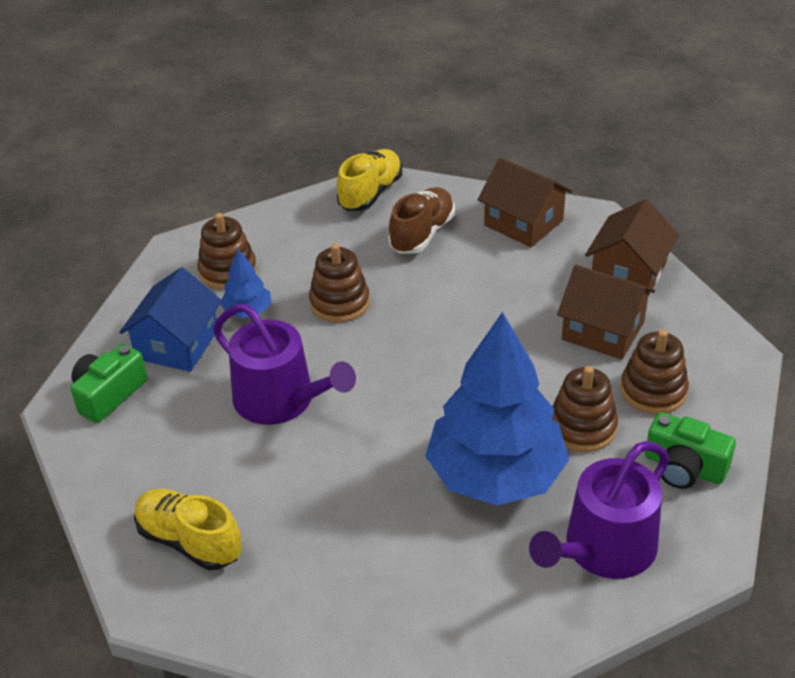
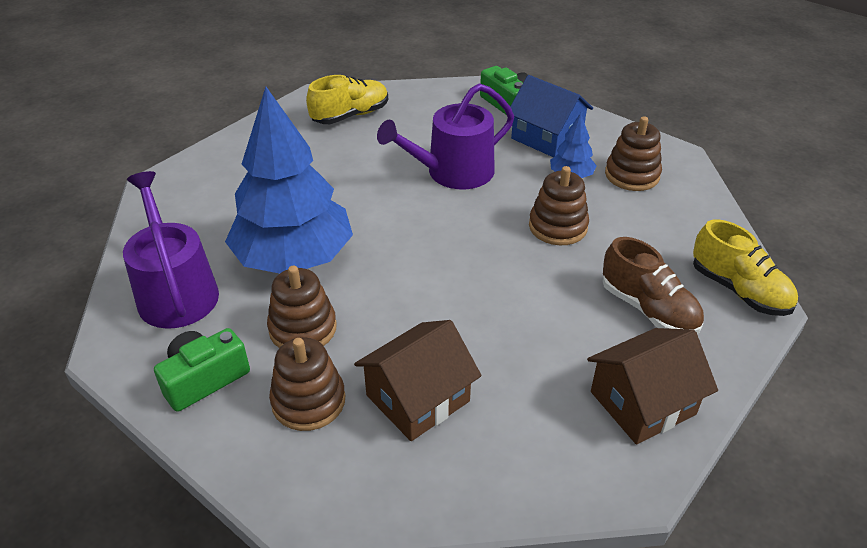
camera: 110 degrees right, 0 degrees up
(628, 273) = (503, 467): brown house -> none

